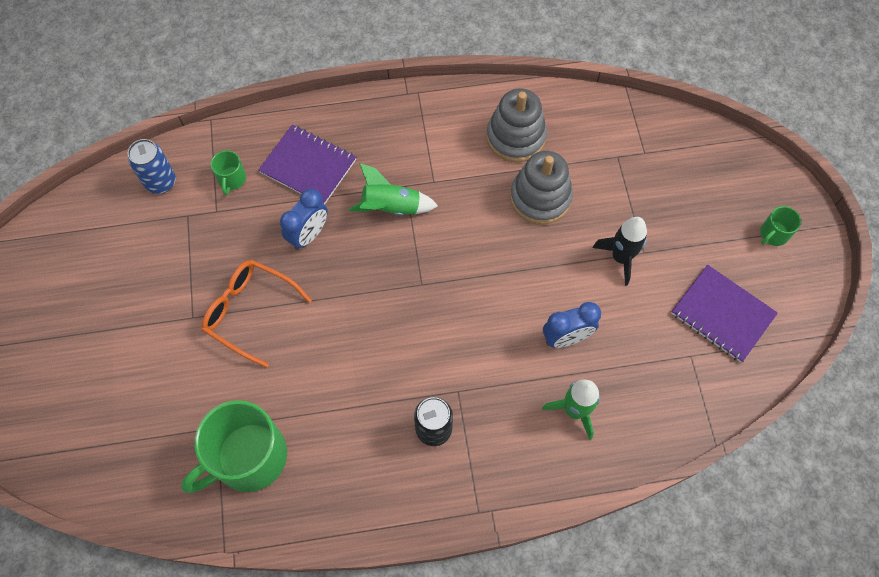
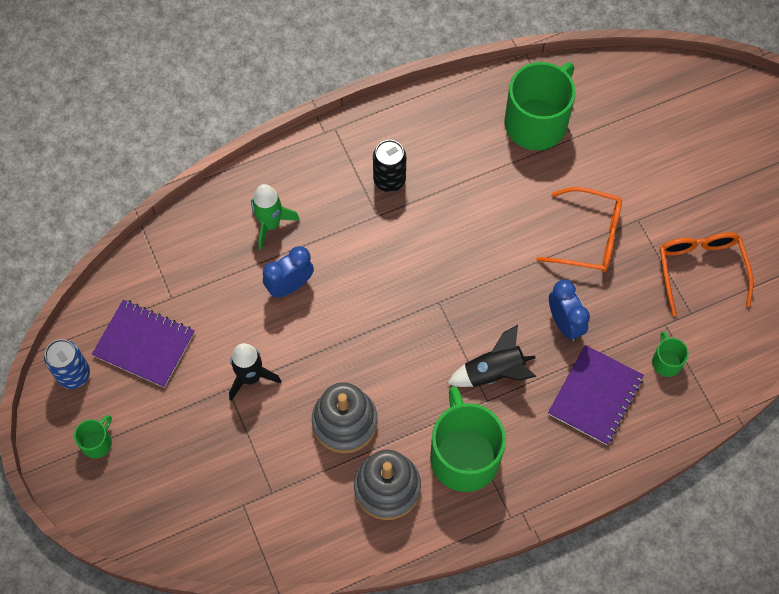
camera: 165 degrees right, 0 degrees up
(158, 253) = (700, 269): none -> orange glasses
(161, 182) = (735, 340): blue can -> blue can (74, 374)
(308, 166) = (595, 396): purple notebook -> purple notebook turned 75 degrees counterclockwise
(309, 235) = (564, 323): blue clock -> blue clock turned 135 degrees clockwise
(391, 207) = (494, 372): green rocket -> black rocket
(441, 146) = (464, 456): none -> green mug

